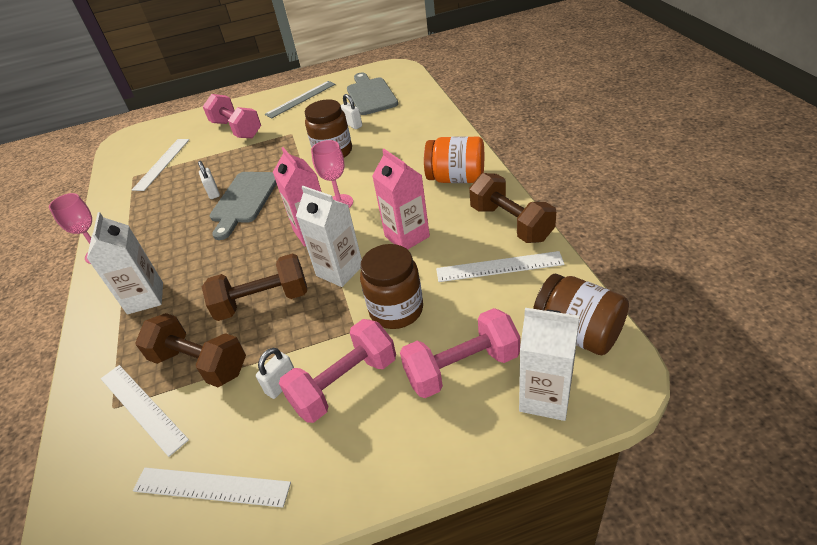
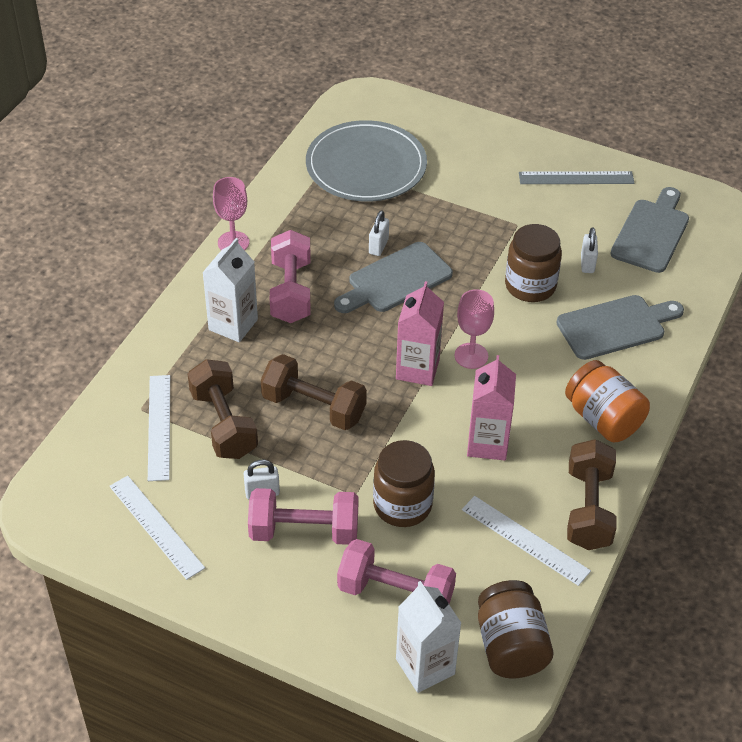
camera: 35 degrees right, 5 degrees up
(162, 164) = (366, 166): white ruler -> grey plate
(236, 129) = (472, 173): pink dumbbell -> pink dumbbell (291, 291)
(339, 271) = (398, 429): white carton -> none
(405, 138) = (616, 326): none -> grey cutting board

